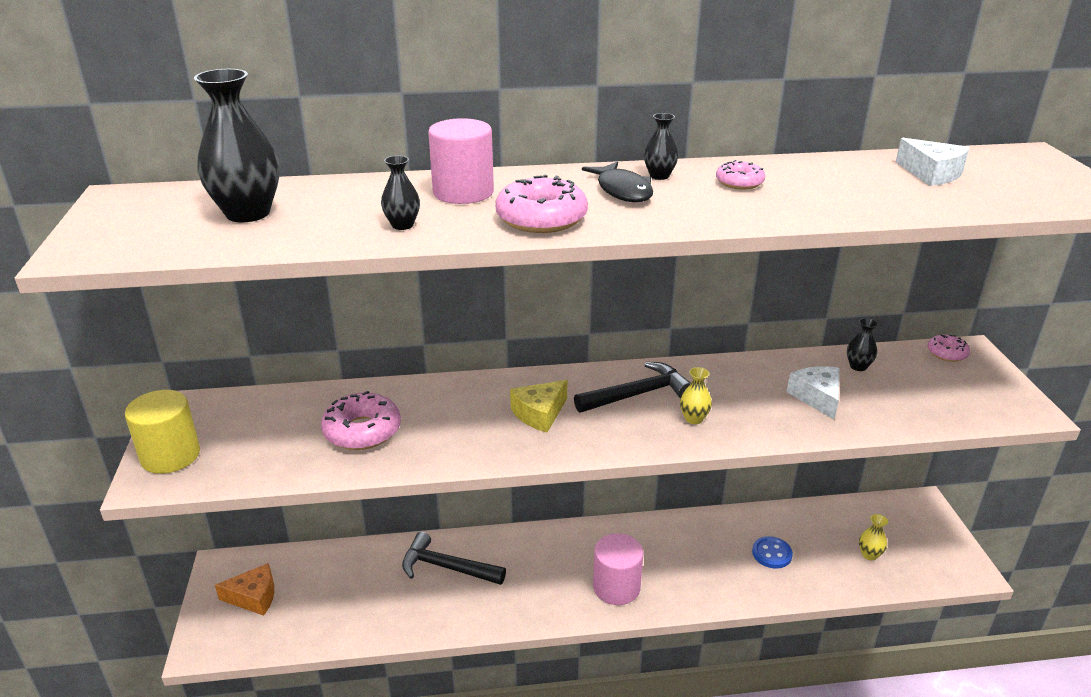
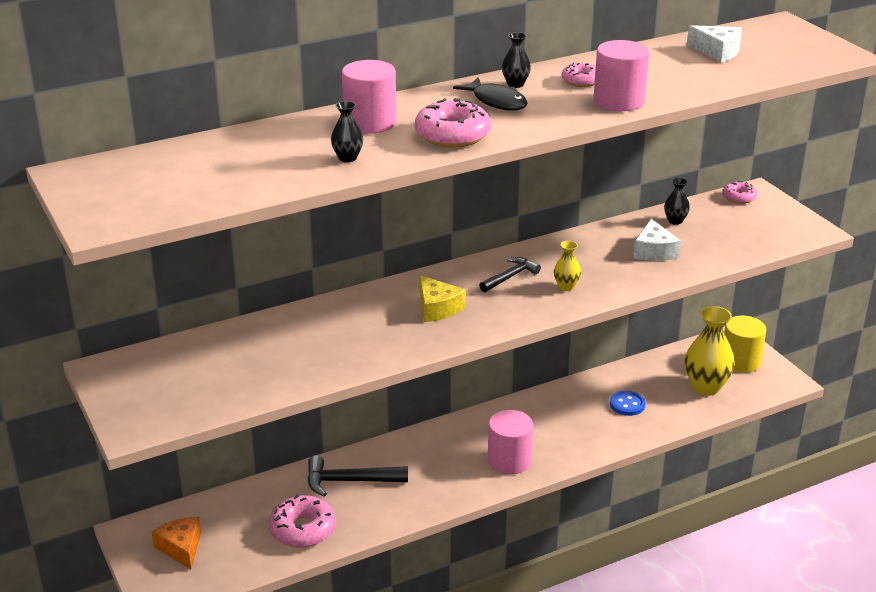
camera: 20 degrees left, 0 degrees up
(170, 456) = (134, 407): yellow cylinder -> yellow cylinder (740, 361)
(248, 213) = (207, 169): black vase -> none
(254, 597) = (181, 547): orange cheese -> orange cheese turned 90 degrees counterclockwise
(362, 431) = (293, 352): pink donut -> pink donut (302, 529)
(539, 414) = (437, 308): yellow cheese -> yellow cheese turned 60 degrees counterclockwise
(638, 394) = (510, 277): black hammer -> black hammer, size x0.66
(770, 210) = (618, 101): none -> pink cylinder
(817, 397) = (654, 251): white cheese -> white cheese turned 150 degrees counterclockwise
(869, 555) = (706, 387): yellow vase -> yellow vase, size x2.05

